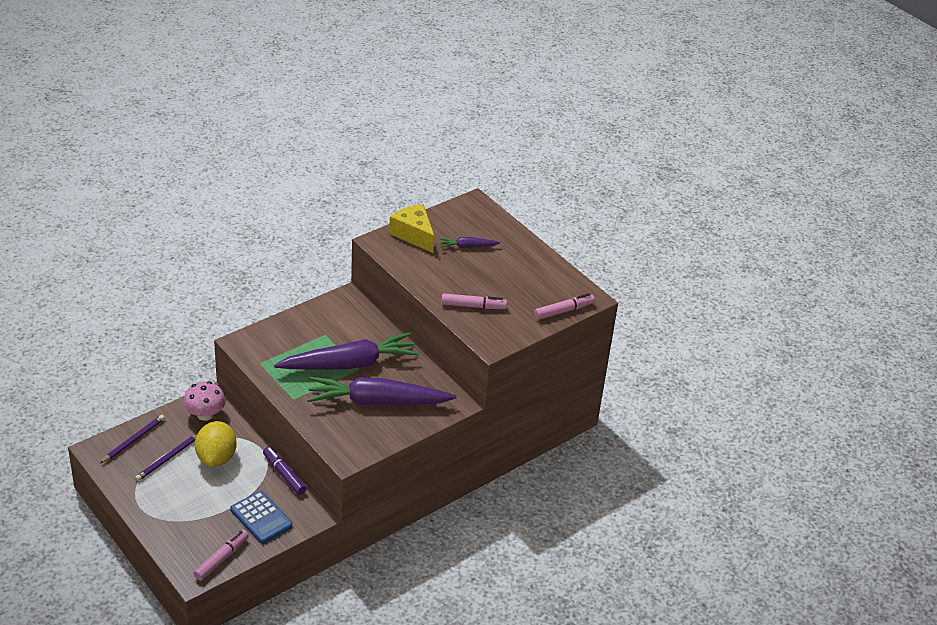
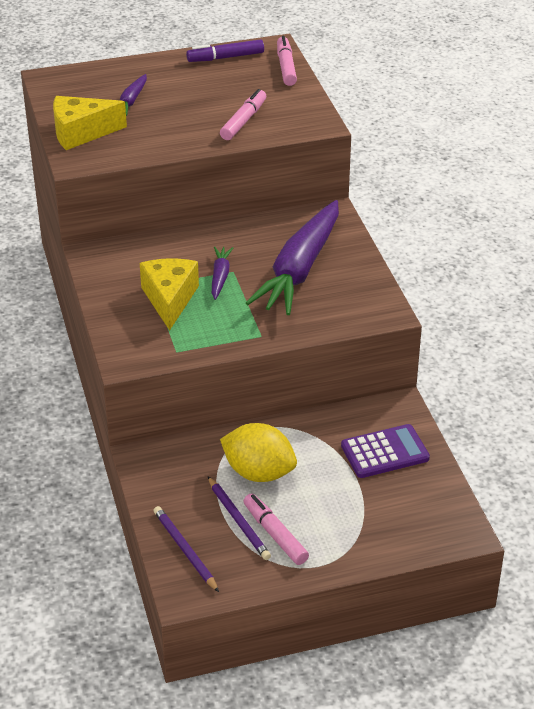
camera: 65 degrees left, 0 degrees up
(205, 414) = (170, 468): pink mushroom -> none
(221, 559) = (442, 501): pink marker -> pink marker (275, 534)
(261, 518) = (385, 452): blue calculator -> purple calculator
(284, 474) = (317, 417): purple marker -> purple marker (225, 57)
(313, 346) = (169, 299): none -> yellow cheese
(349, 364) = (220, 277): purple carrot -> purple carrot, size x0.44

